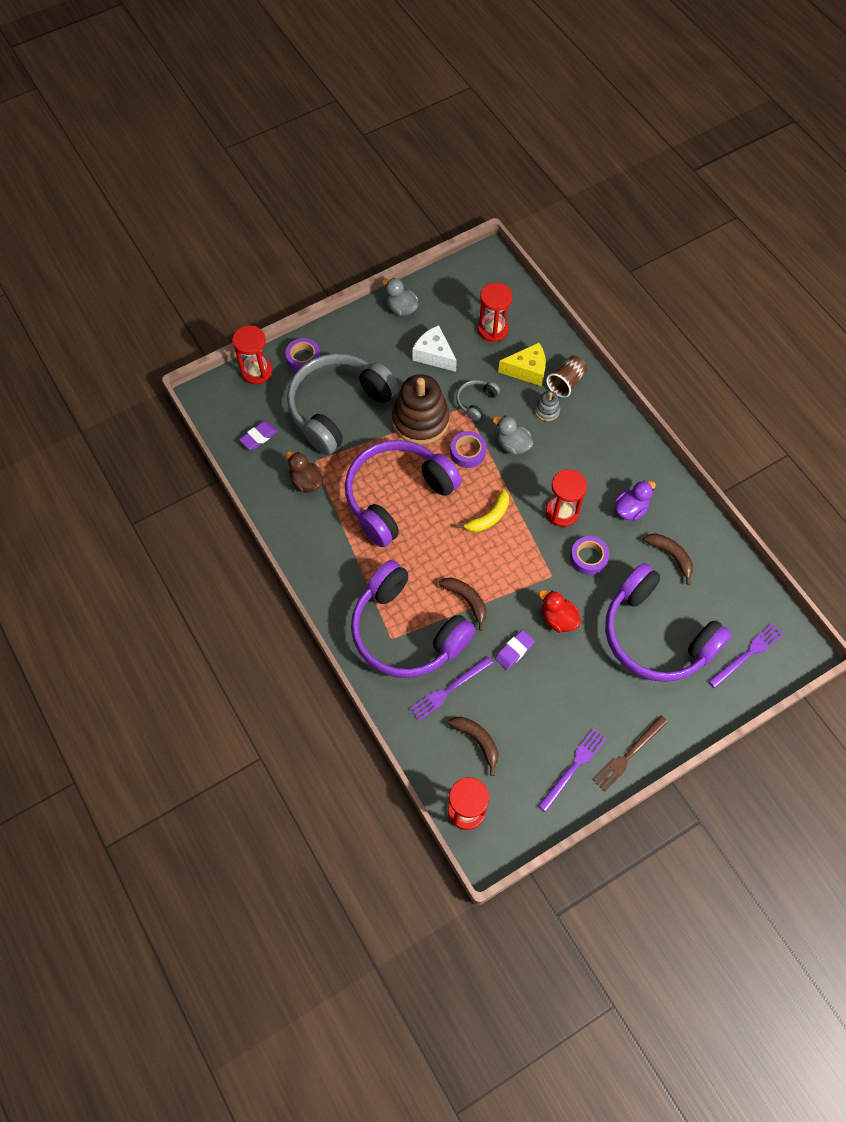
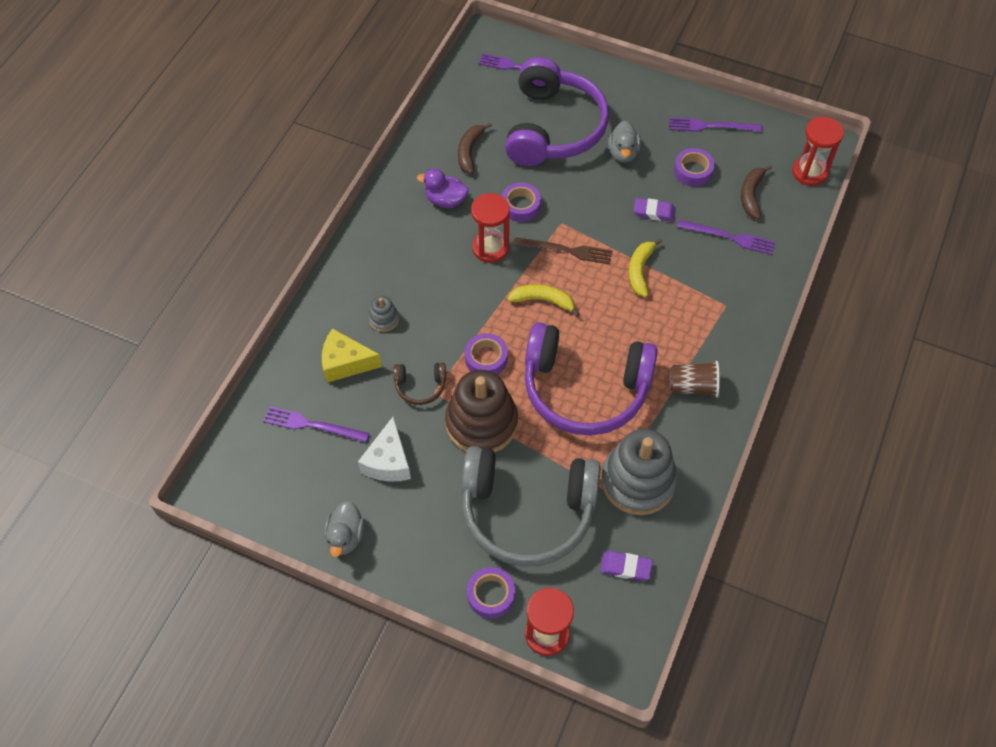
camera: 125 degrees left, 5 degrees down
(306, 482) = (638, 481): brown duck -> grey stacking toy
(406, 631) = (709, 297): purple headphones -> none
(466, 600) = (640, 271): brown banana -> yellow banana
(476, 402) = (420, 386): grey headphones -> brown headphones
(493, 329) = (312, 425): red hourglass -> purple fork
(512, 445) = (447, 326): grey duck -> grey duck (623, 153)
(527, 370) = (345, 363): yellow cheese -> yellow cheese turned 45 degrees counterclockwise
(535, 713) = (693, 171): none -> purple tape
(558, 619) = (598, 197): red duck -> none
(566, 382) = (336, 321): brown cup -> brown cup (693, 387)
(629, 754) = (669, 99): brown fork -> brown fork (566, 250)

